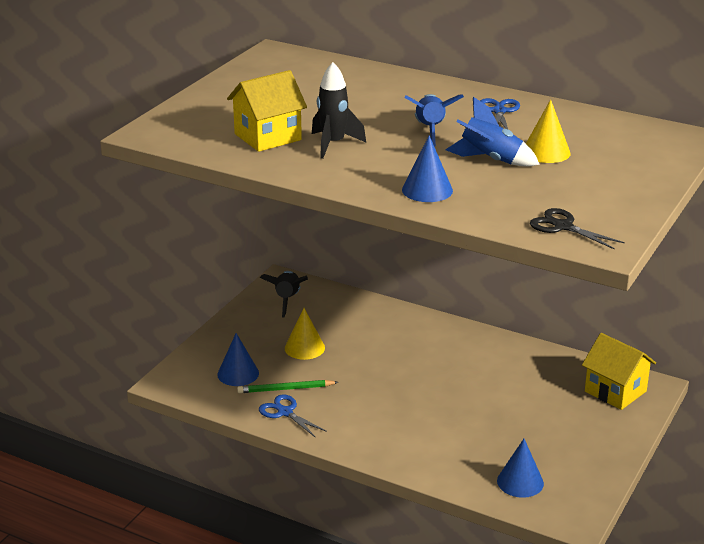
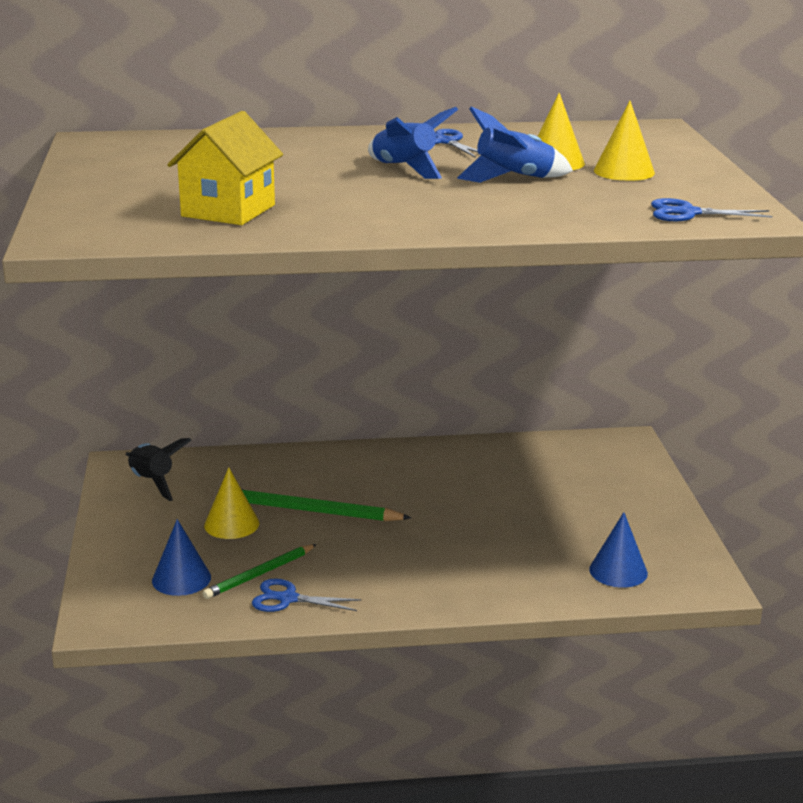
camera: 35 degrees left, 5 degrees down
(333, 144) = (320, 201): black rocket -> none
(363, 357) = (310, 511): none -> green pencil
(427, 190) = (499, 215): blue cone -> none
(563, 226) = (688, 213): black scissors -> blue scissors
(583, 174) = (624, 171): none -> yellow cone
(615, 391) = (601, 456): yellow house -> none

